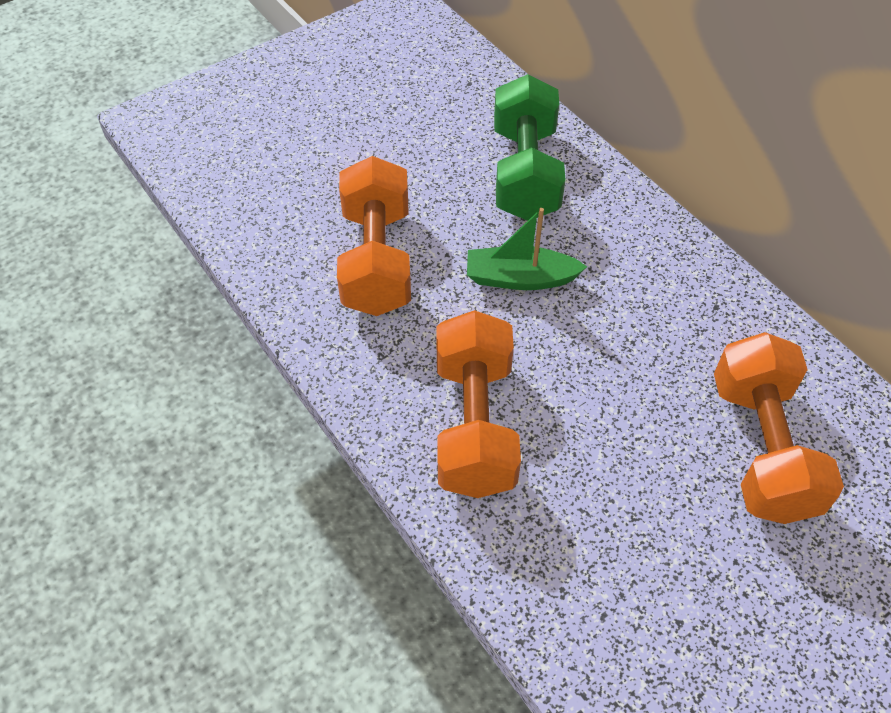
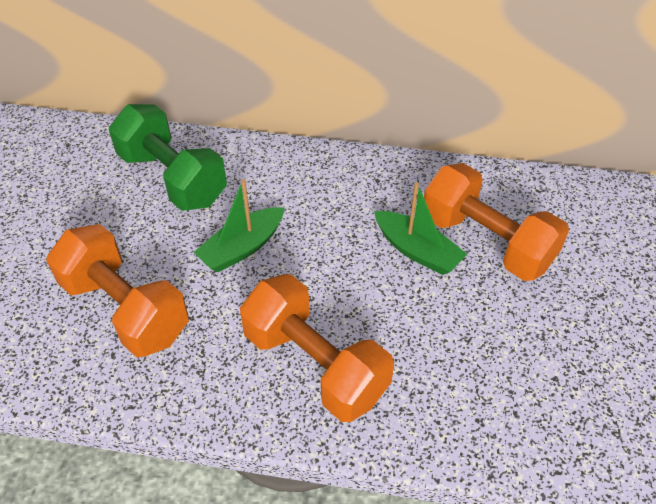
camera: 45 degrees left, 5 degrees down
(678, 402) = (417, 251): none -> green boat

